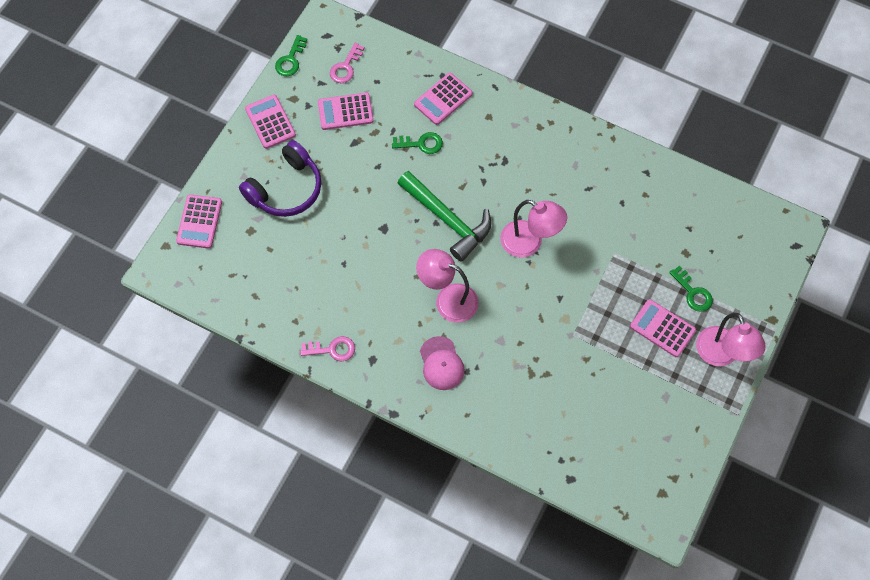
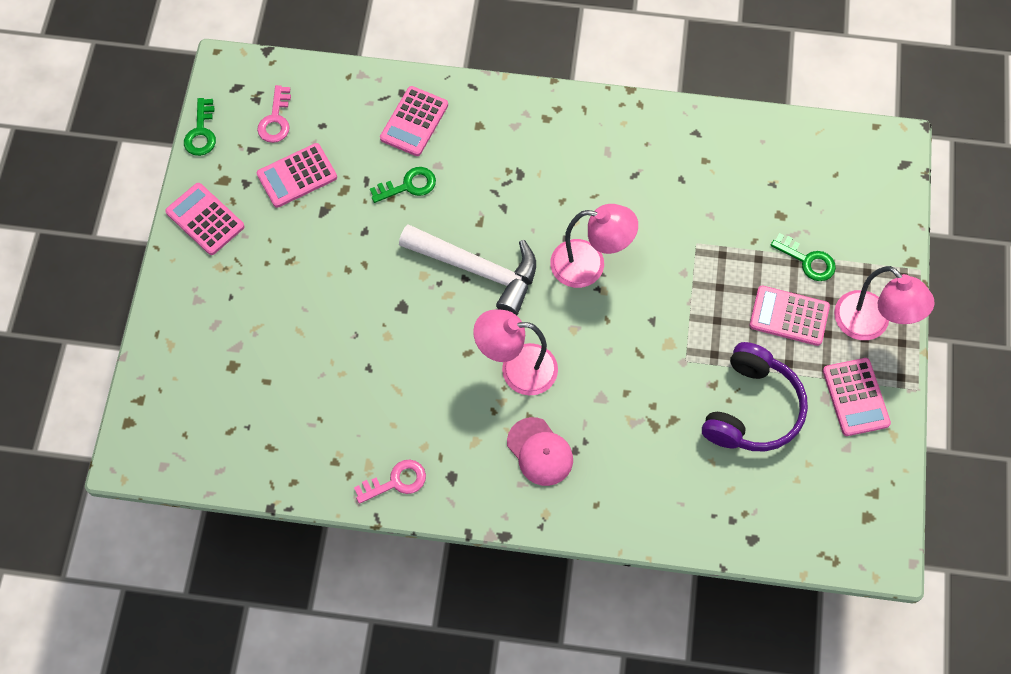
camera: 20 degrees left, 0 degrees up
(199, 222) = (161, 377): pink calculator -> pink calculator (855, 397)
(286, 189) = (258, 297): purple headphones -> purple headphones (751, 408)
(448, 220) = (478, 270): green hammer -> white hammer

